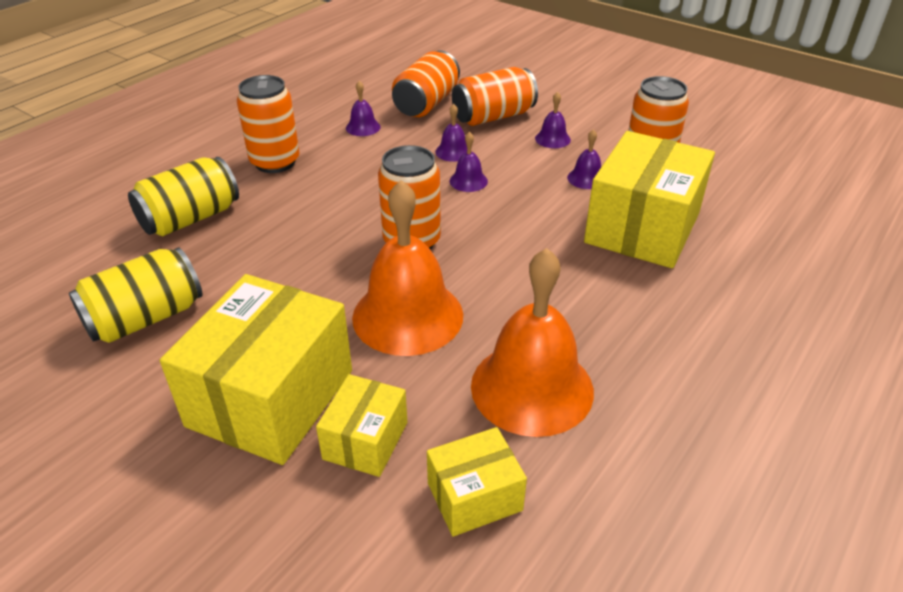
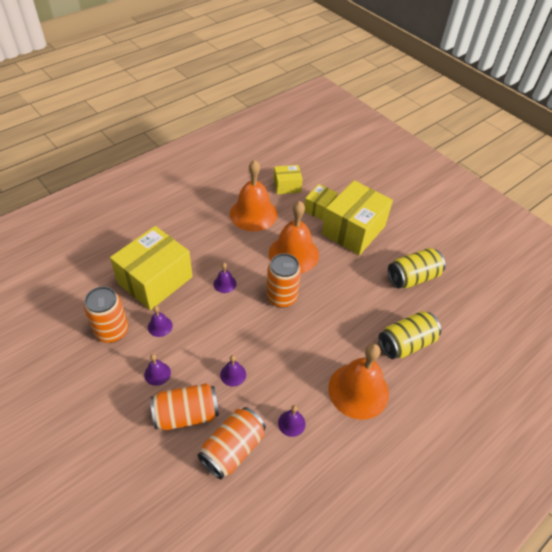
camera: 170 degrees left, 10 degrees up
(275, 162) = (358, 390): orange can -> orange bell
(468, 181) = (234, 340): purple bell -> purple bell (225, 283)

